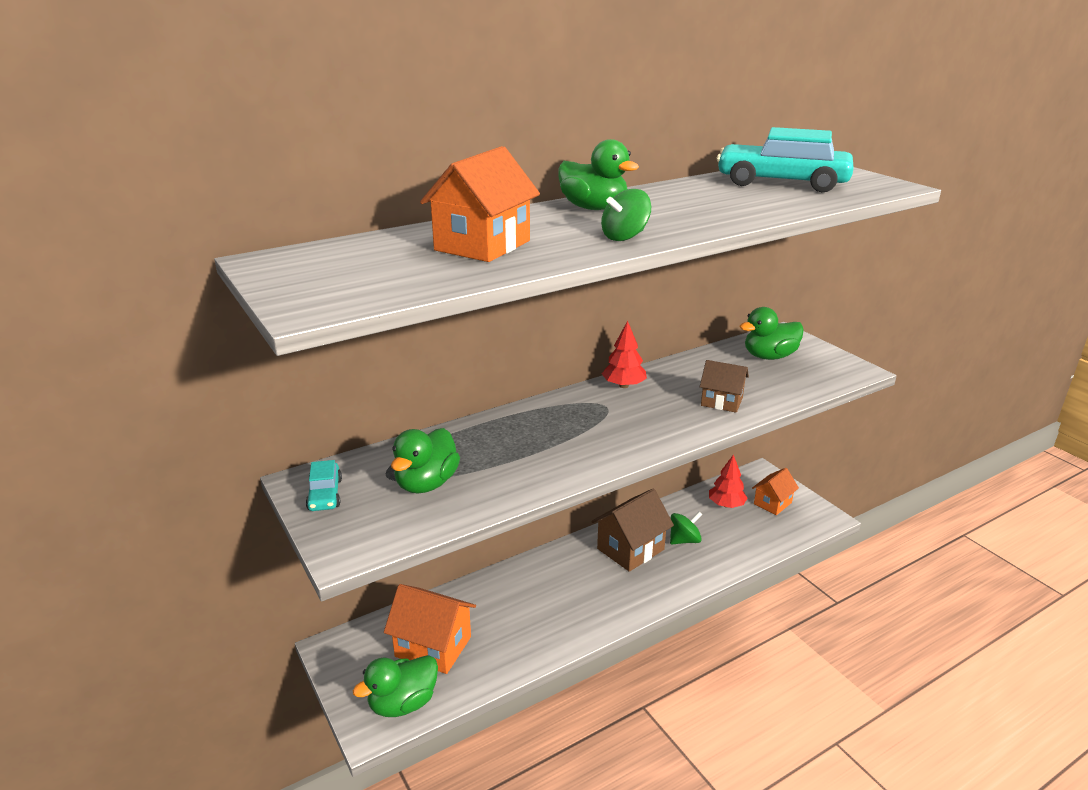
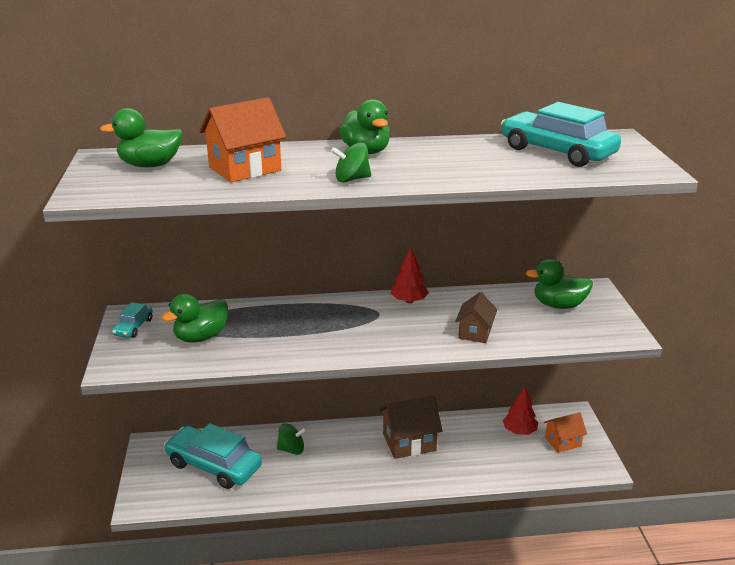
camera: 25 degrees right, 0 degrees up
(403, 703) = (168, 496): green duck -> green duck (150, 165)
(433, 646) = (214, 465): orange house -> turquoise car
(684, 540) = (459, 448): green spinning top -> green spinning top (291, 449)
(721, 402) = (475, 332): brown house -> brown house turned 60 degrees clockwise

